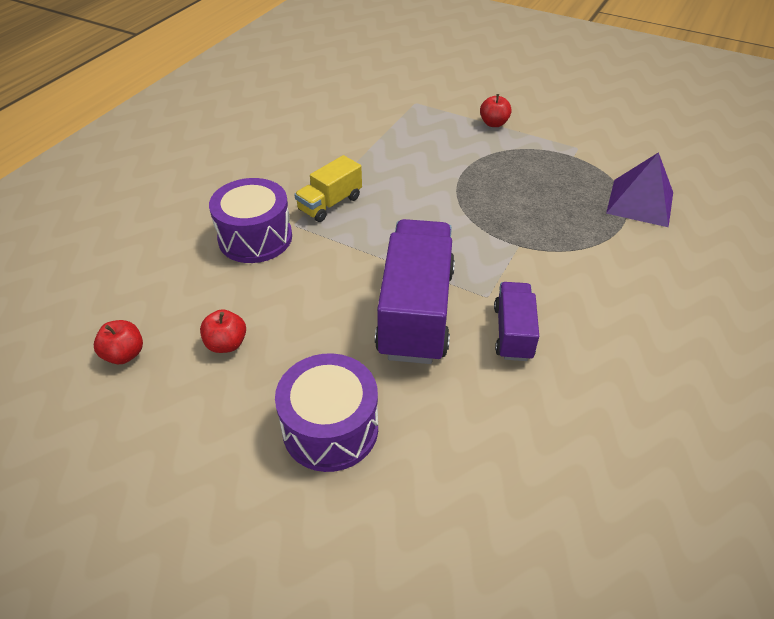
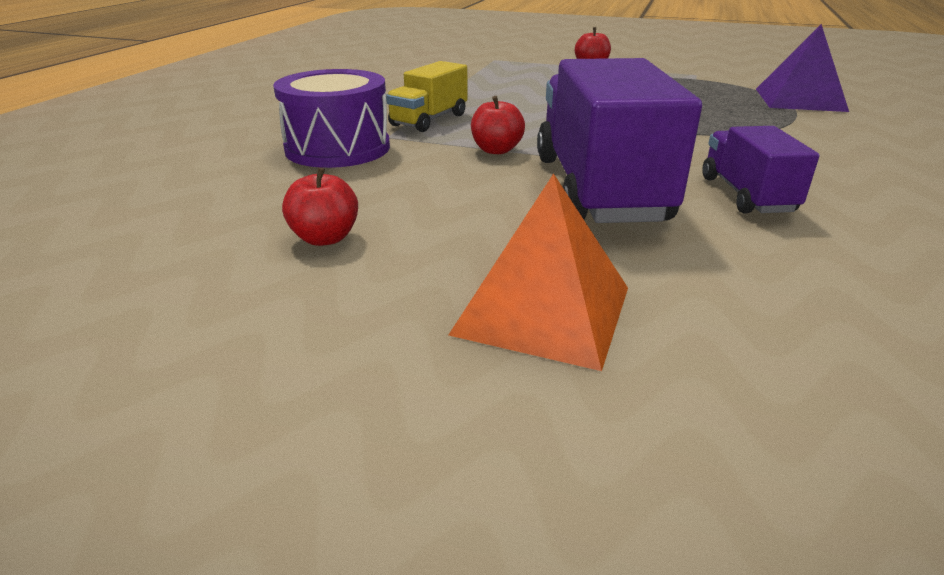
camera: 10 degrees left, 15 degrees down
(124, 354) = (148, 263): red apple -> red apple (496, 150)
(330, 428) = (542, 310): purple drum -> orange pyramid

